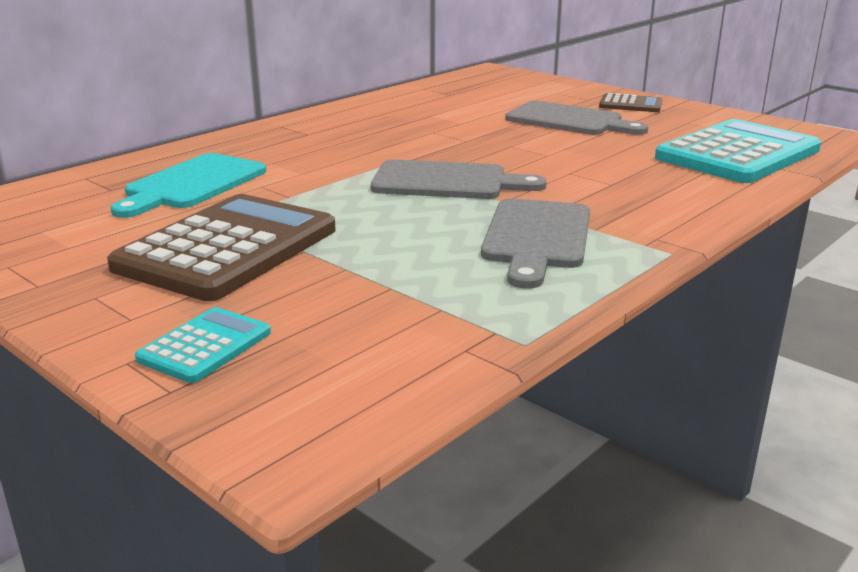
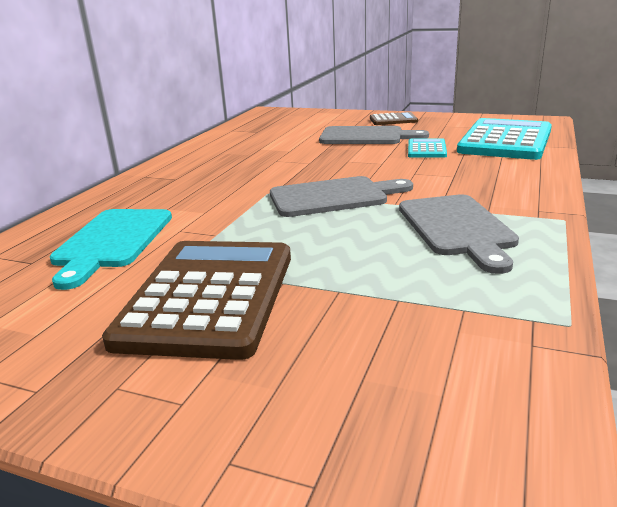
camera: 20 degrees left, 0 degrees up
(205, 346) = (295, 414): turquoise calculator -> turquoise calculator (426, 149)

